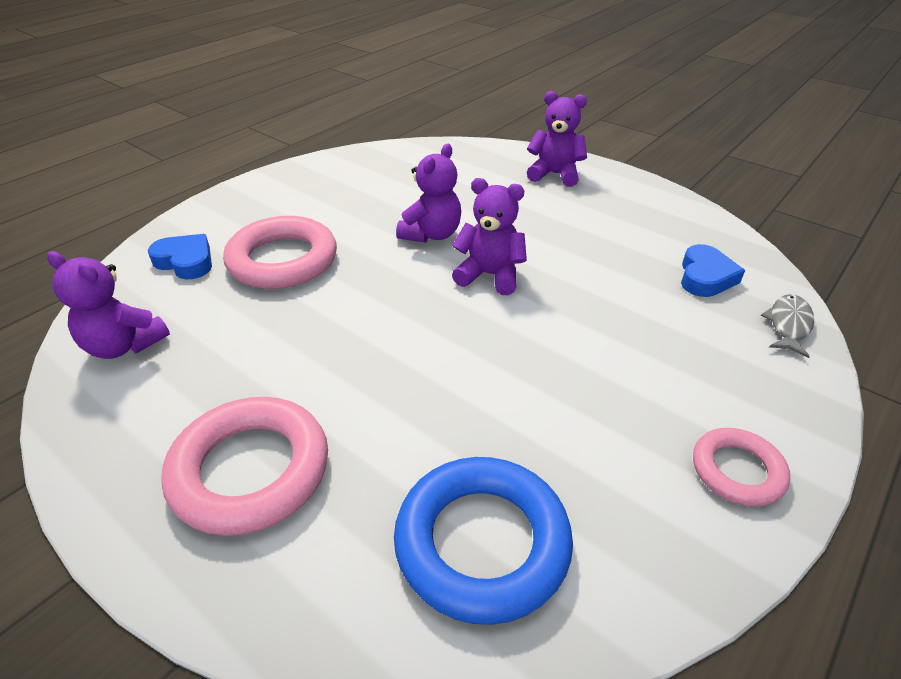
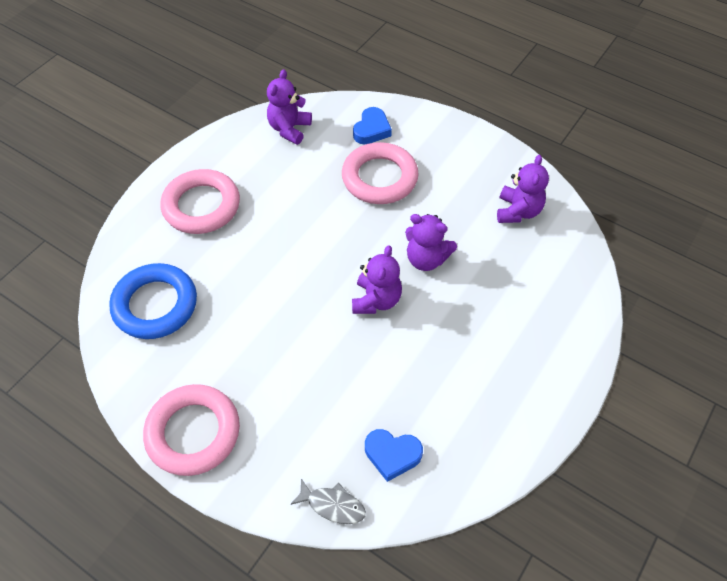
camera: 85 degrees right, 15 degrees up
(555, 174) = (550, 348): purple teddy bear -> purple teddy bear (518, 211)
(737, 471) = (193, 432): pink ring -> pink ring, size x1.75

